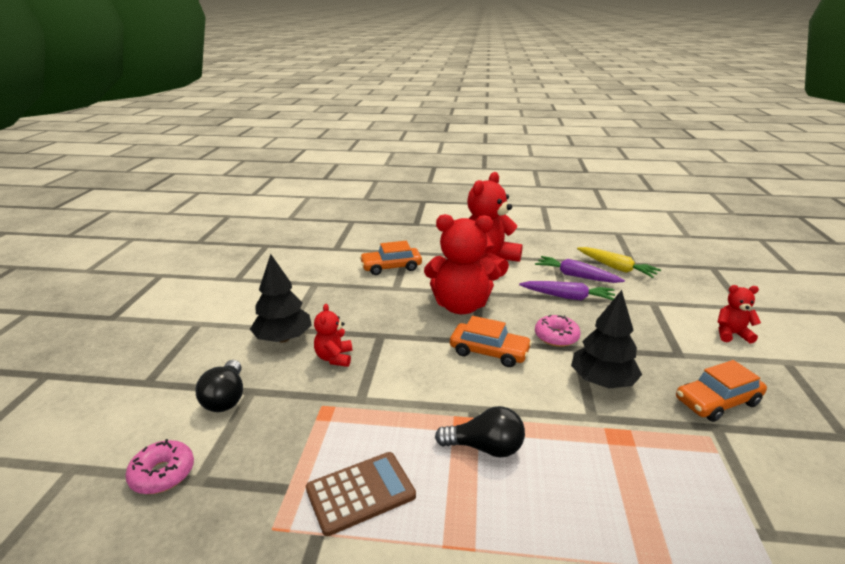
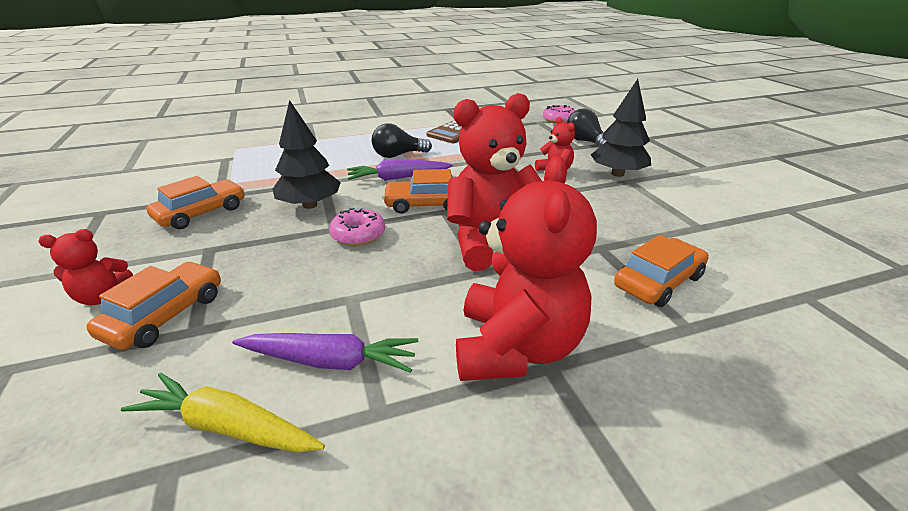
camera: 155 degrees right, 5 degrees up
(568, 297) = (346, 300): purple carrot -> purple carrot (398, 178)
(676, 313) = (165, 315): none -> orange car

